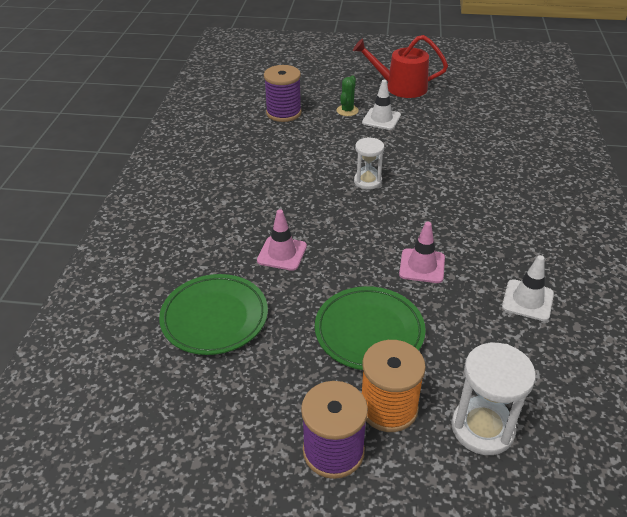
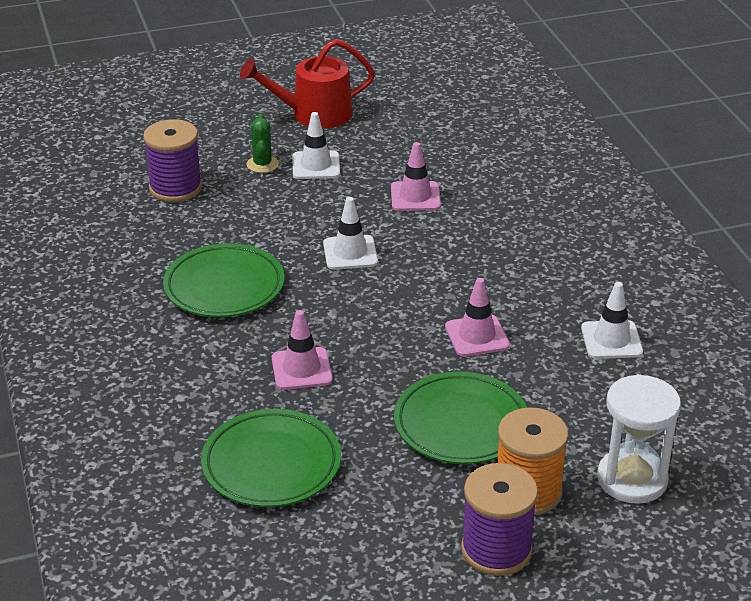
camera: 25 degrees left, 5 degrees down
(270, 182) = (224, 287): none -> green plate
(367, 181) = (350, 253): white hourglass -> white traffic cone
(436, 154) = (415, 197): none -> pink traffic cone

